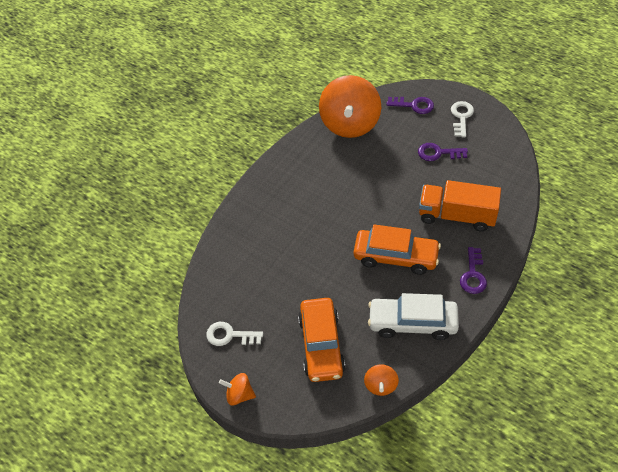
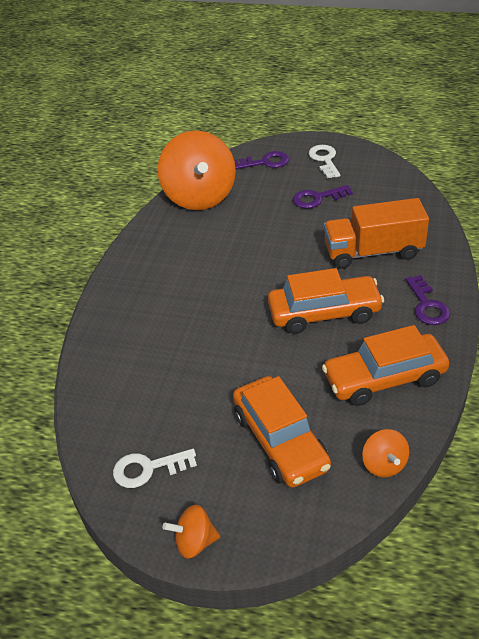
camera: 20 degrees left, 10 degrees down
(412, 323) = (384, 378): white car -> orange car

